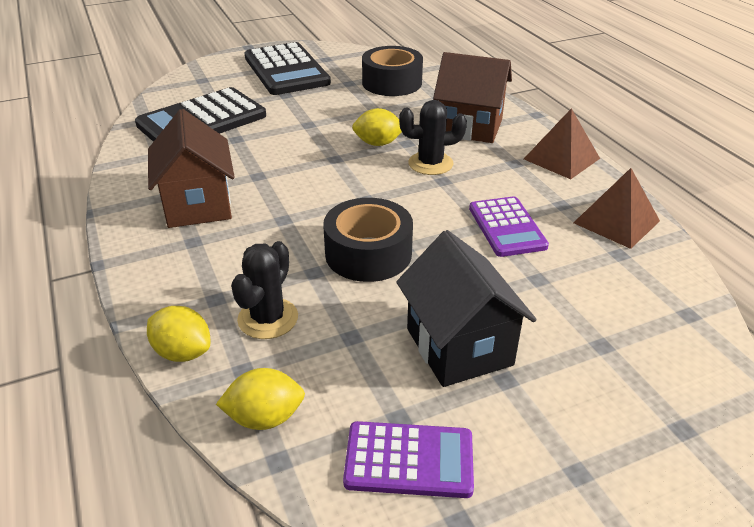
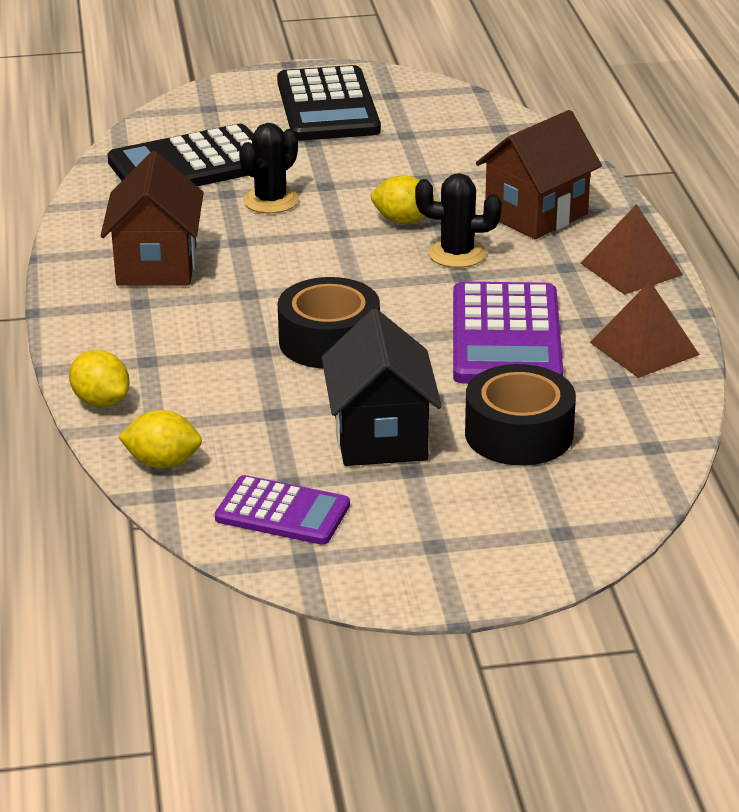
camera: 15 degrees right, 5 degrees down
(268, 318) = (195, 385): black cactus -> black cactus (270, 201)
(392, 83) = (465, 141): black tape -> black tape (519, 434)
(469, 127) = (536, 215): brown house -> brown house turned 75 degrees counterclockwise
(507, 227) = (506, 336): purple calculator -> purple calculator, size x1.63

